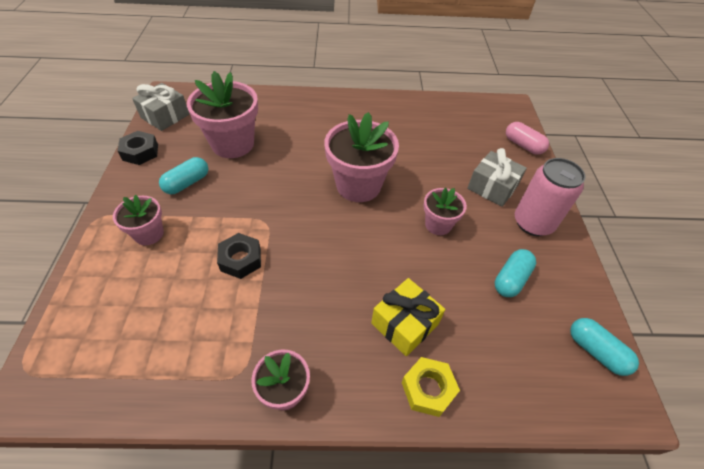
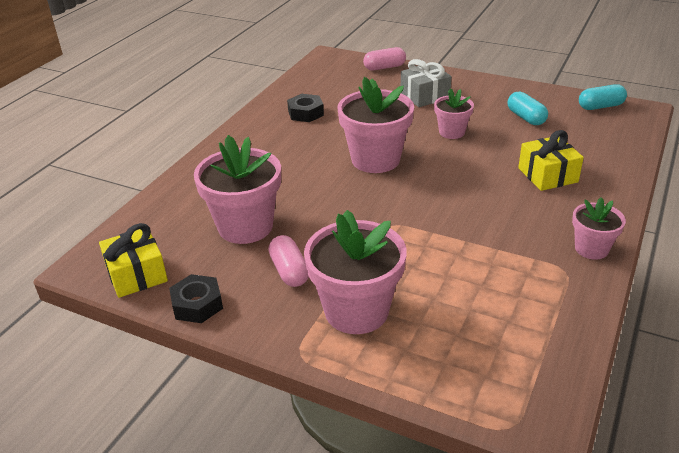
camera: 60 degrees left, 15 degrees down
(149, 234) = (356, 311): pink flower pot -> pink flower pot, size x1.80
(165, 116) = (137, 274): grey gift -> yellow gift
(187, 183) = (289, 271): turquoise capsule -> pink capsule
(240, 259) = (432, 249): black nut -> black nut (305, 113)
(428, 389) = (609, 180): yellow nut -> none
(533, 223) = (475, 91): pink can -> none

